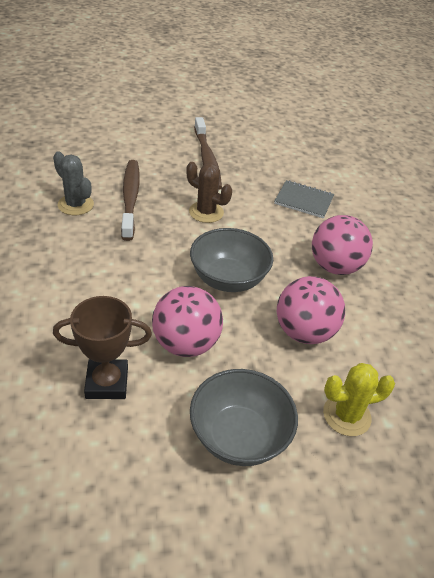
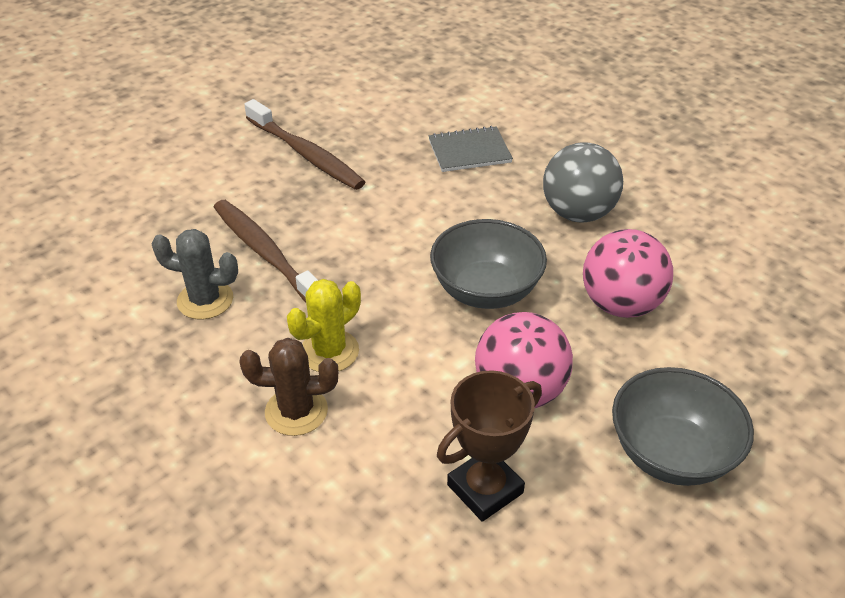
camera: 30 degrees left, 0 degrees up
(206, 212) = (377, 223): brown cactus -> brown cactus (296, 411)
(335, 267) = (578, 213): pink ball -> grey ball
(346, 415) = (742, 366): yellow cactus -> yellow cactus (329, 351)

